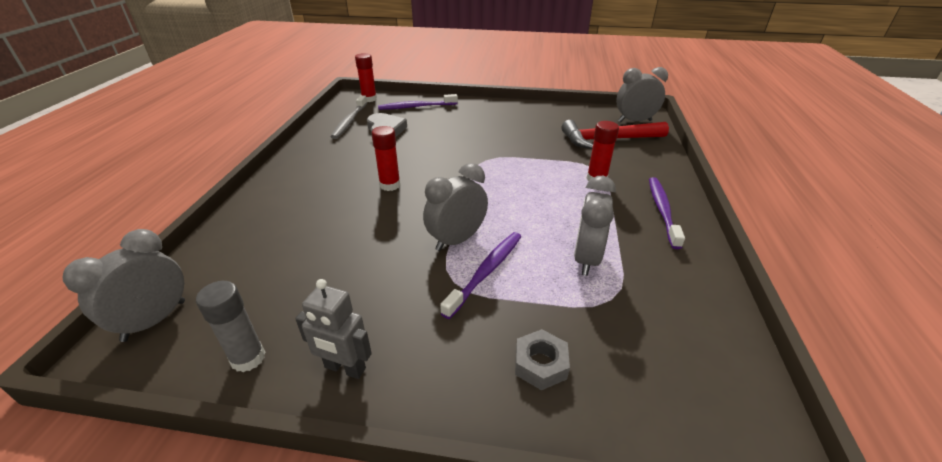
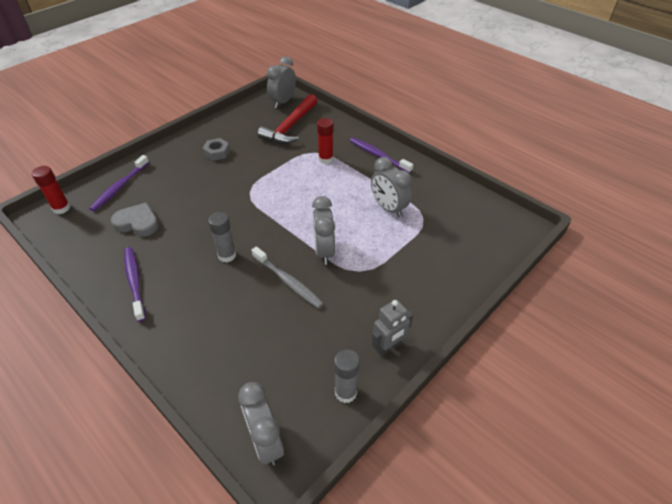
camera: 55 degrees left, 10 degrees up
(349, 121) = (90, 238): grey toothbrush -> grey toothbrush (287, 281)
(390, 185) = (227, 255): red glue stick -> grey glue stick
(486, 272) = (364, 253): purple toothbrush -> purple toothbrush (134, 282)
(540, 364) = (442, 268): grey nut -> grey nut (217, 152)

